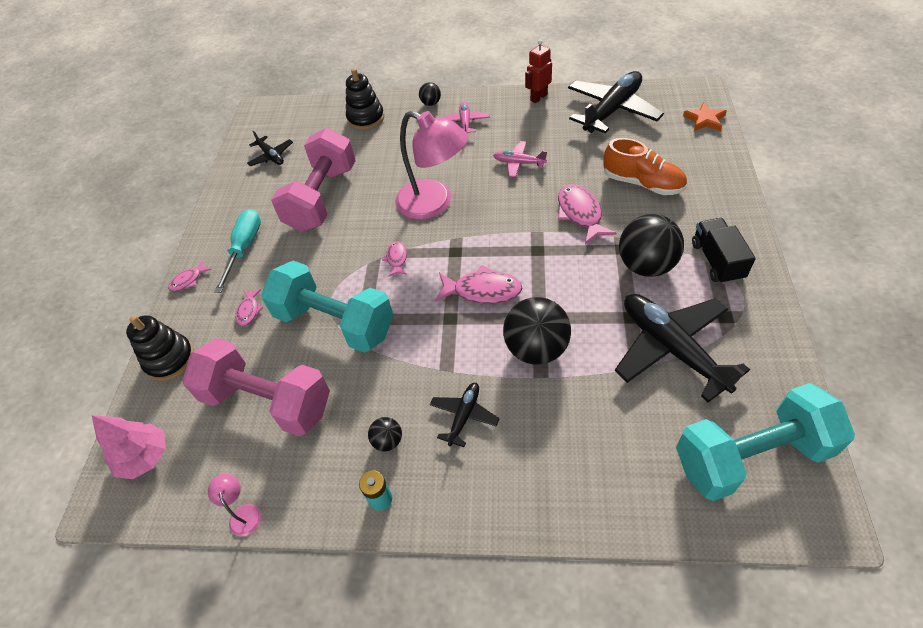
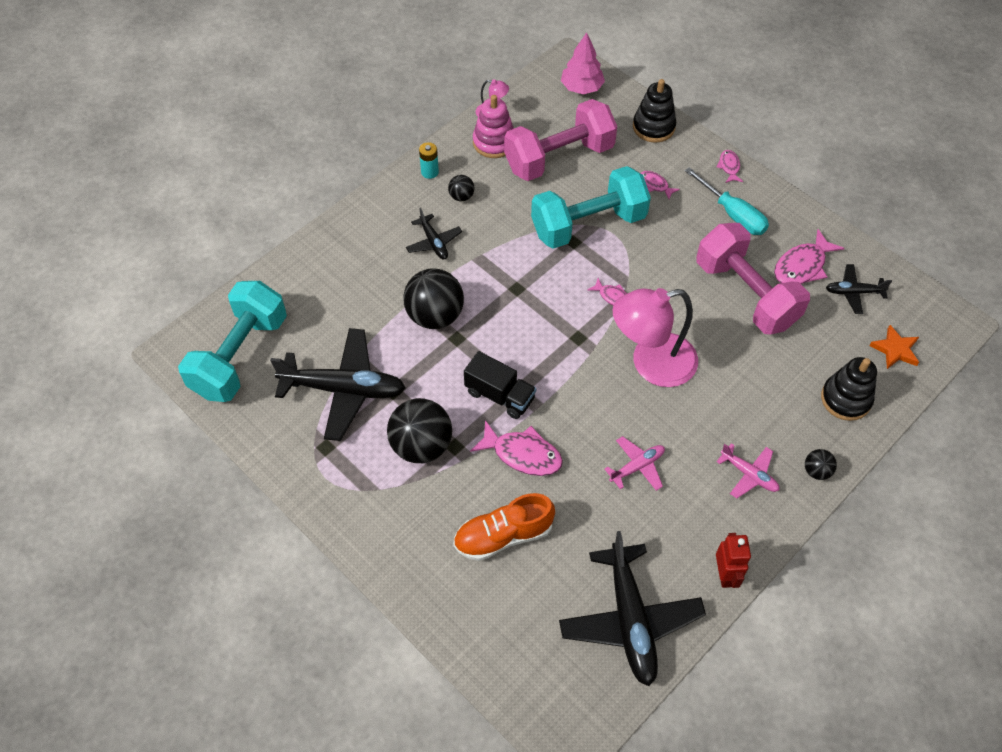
camera: 125 degrees right, 5 degrees up
(289, 473) = (494, 142): none -> pink stacking toy
(483, 291) = (519, 325): pink fish -> pink fish (802, 266)
(704, 120) = (522, 687): orange star -> orange star (895, 350)
(716, 261) = (370, 496): black truck -> black truck (500, 395)

